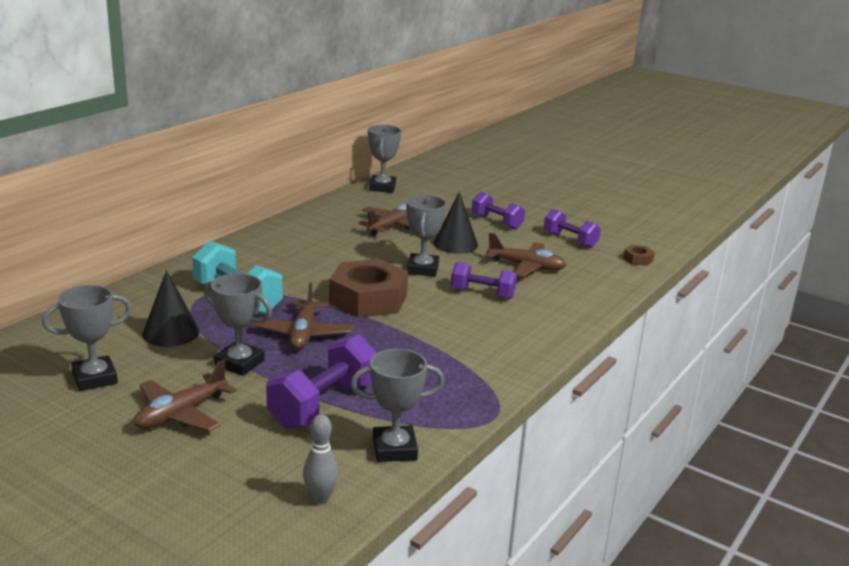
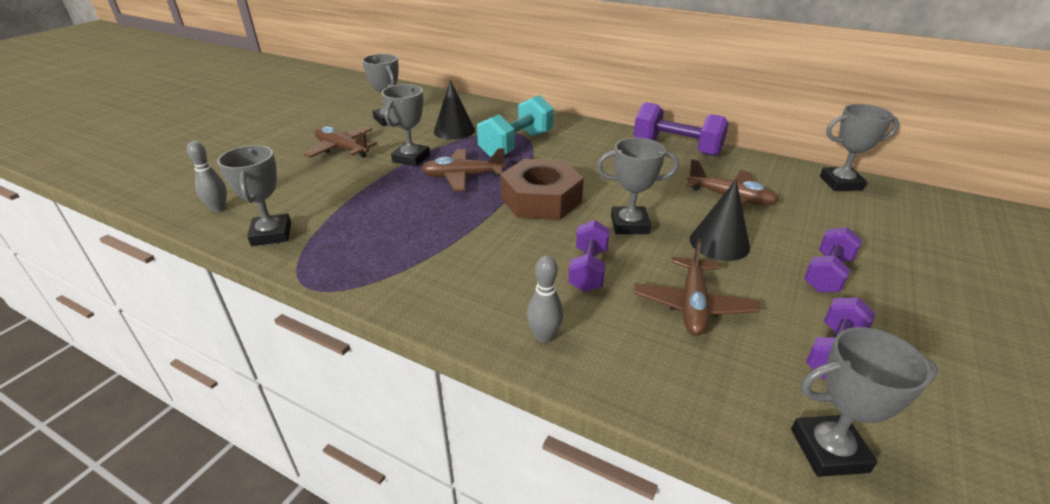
camera: 85 degrees right, 10 degrees up
(323, 404) = (347, 197): purple dumbbell -> purple dumbbell (676, 148)
(558, 318) = (544, 336): none -> grey bowling pin
(638, 259) = (829, 450): brown nut -> grey trophy

